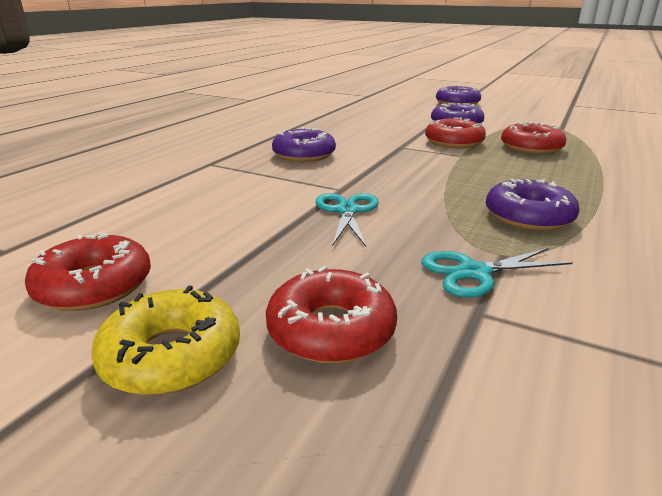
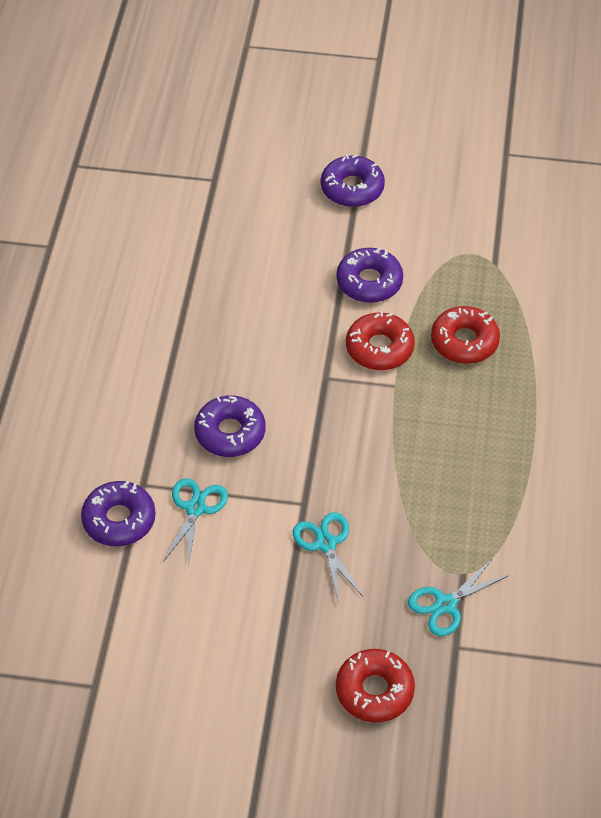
camera: 20 degrees left, 25 degrees up
(94, 286) = (200, 700): red donut -> none
(172, 355) = (297, 740): yellow donut -> none
(239, 178) = (195, 508): none -> turquoise scissors
(528, 216) = (474, 508): purple donut -> purple donut (119, 520)

